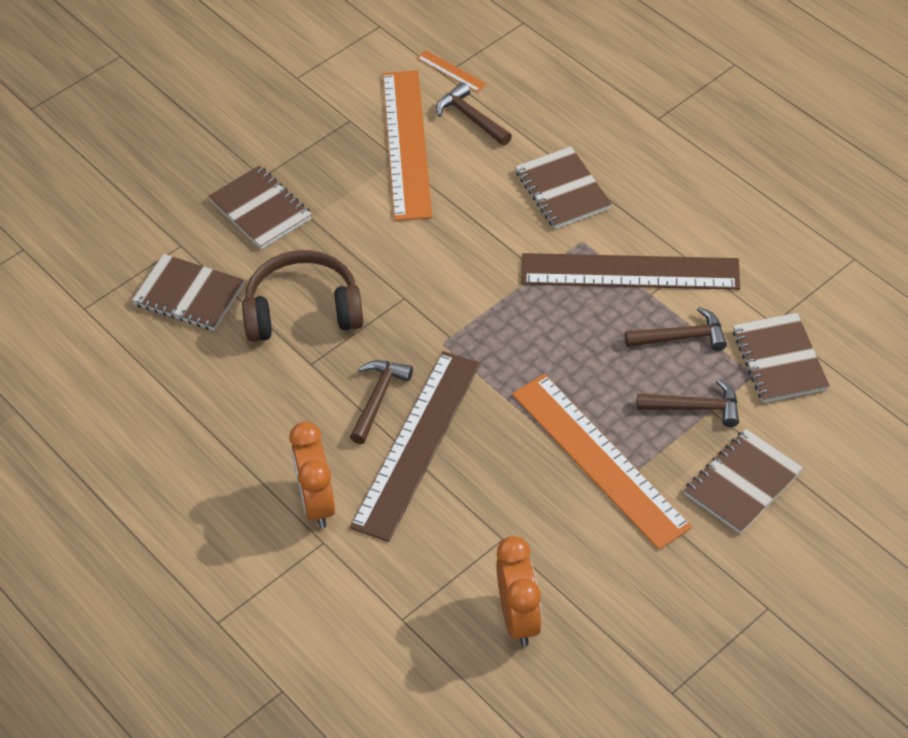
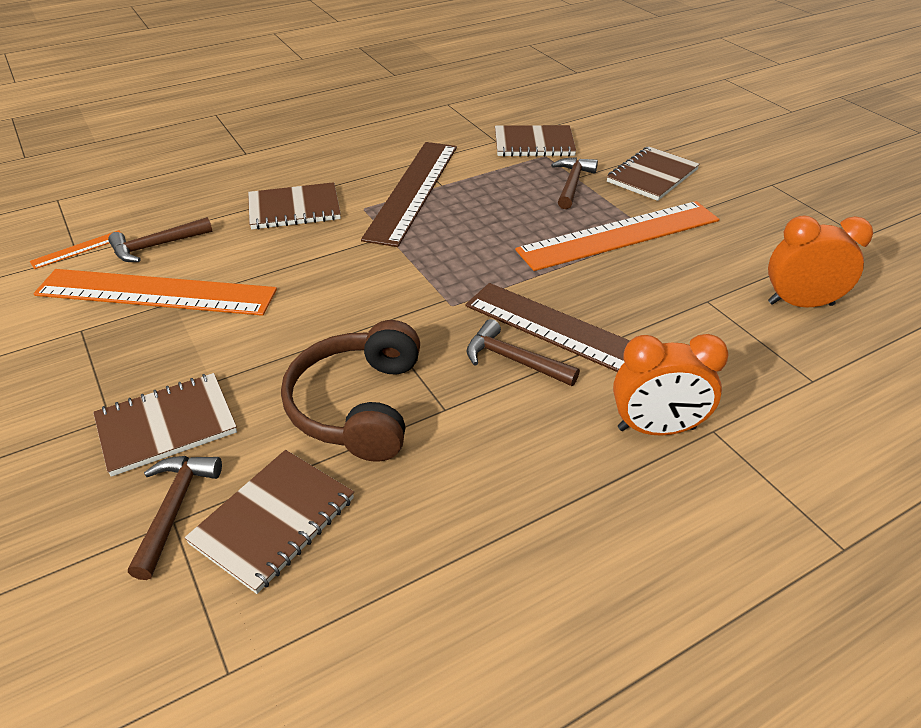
camera: 80 degrees left, 10 degrees down
(681, 337) = (496, 178): brown hammer -> brown hammer (174, 509)
(742, 483) = (652, 176): brown notebook -> brown notebook turned 75 degrees clockwise

